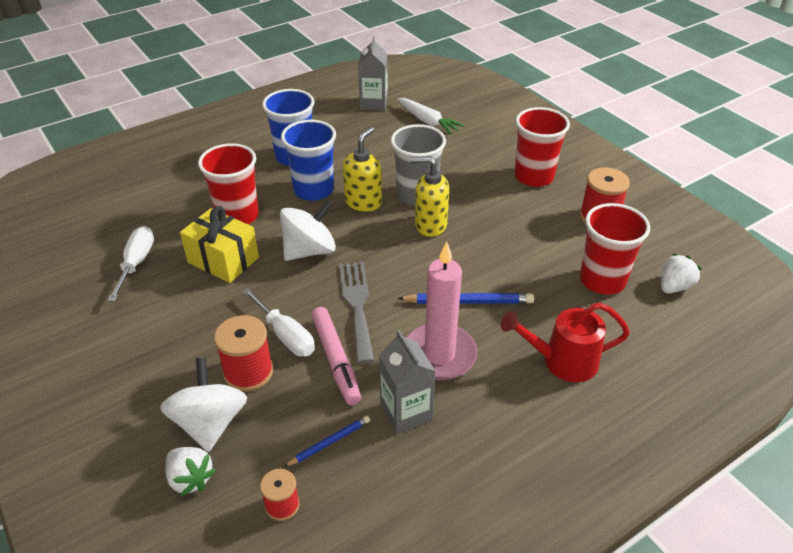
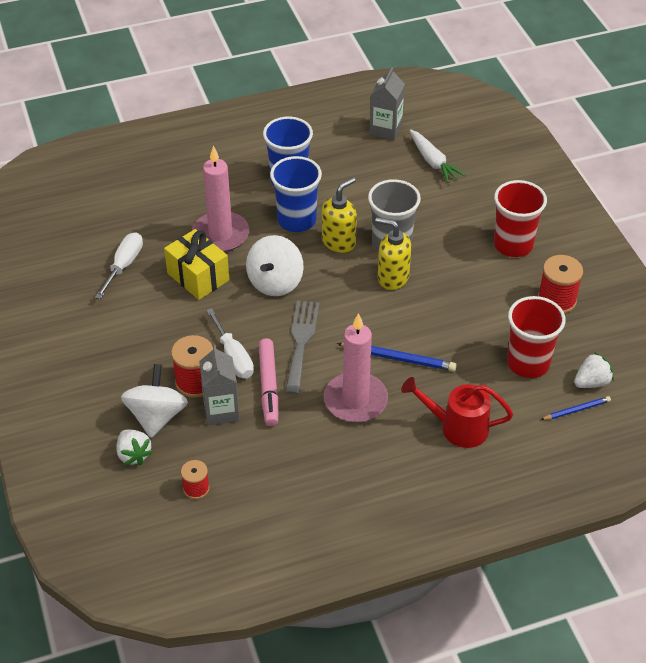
camera: 15 degrees right, 5 degrees up
(237, 216) = (220, 235): red cup -> pink candle
(309, 250) = (275, 282): white spinning top -> white spinning top turned 135 degrees clockwise
(329, 442) = (244, 451): blue pencil -> blue pencil (576, 410)
(406, 412) = (311, 440): grey carton -> grey carton (221, 410)

